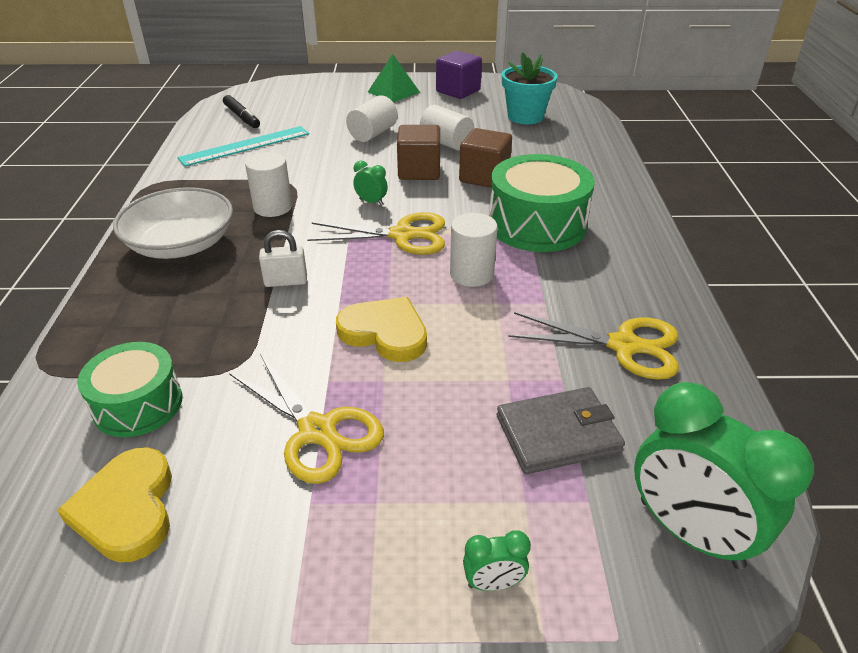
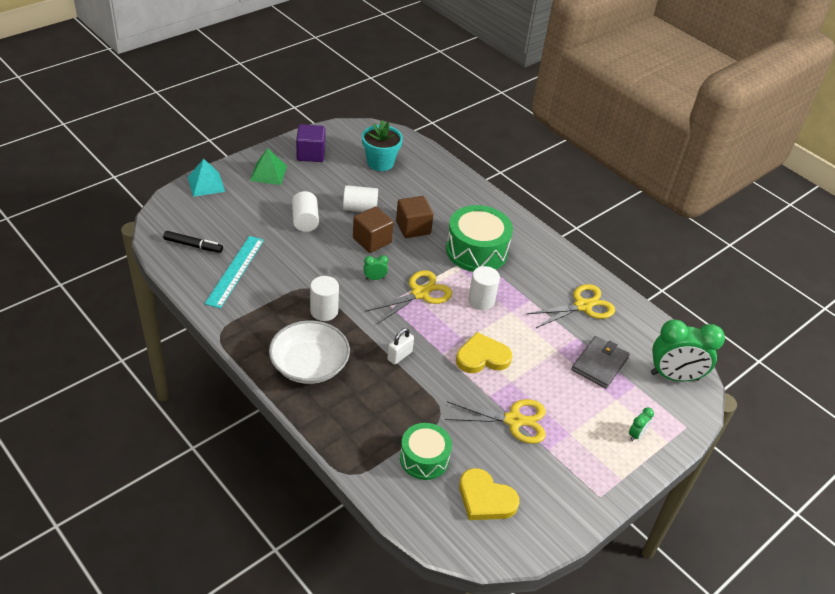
camera: 45 degrees left, 5 degrees up
(324, 83) = (206, 184): none -> turquoise pyramid

